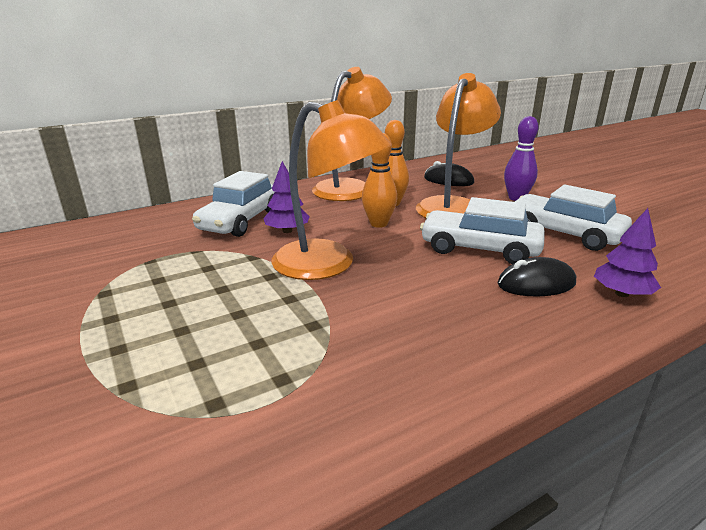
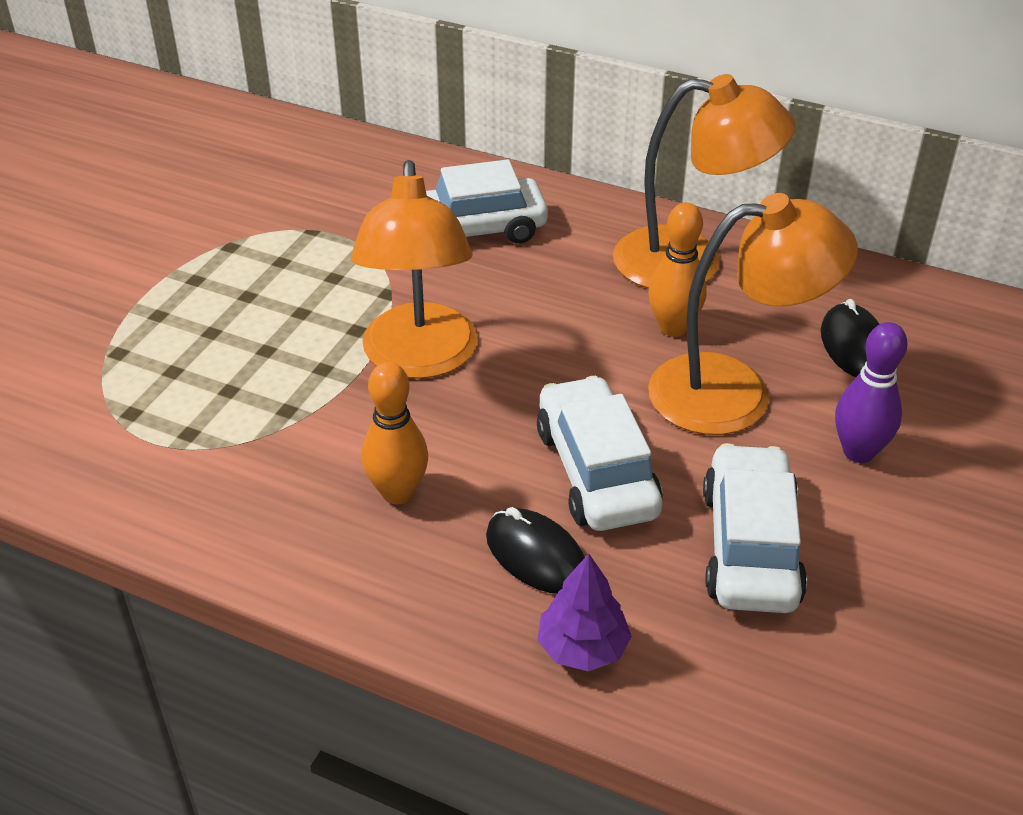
camera: 55 degrees right, 15 degrees up
(287, 231) = (479, 282): purple tree -> none
(378, 224) = (583, 347): orange bowling pin -> orange bowling pin (398, 492)

